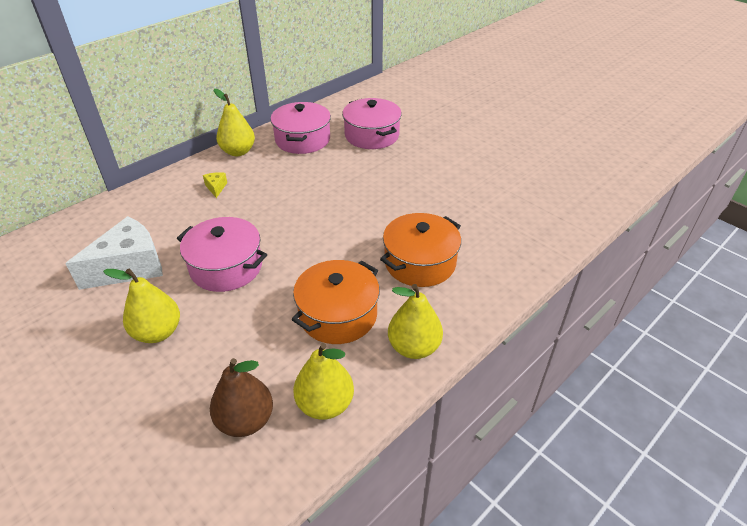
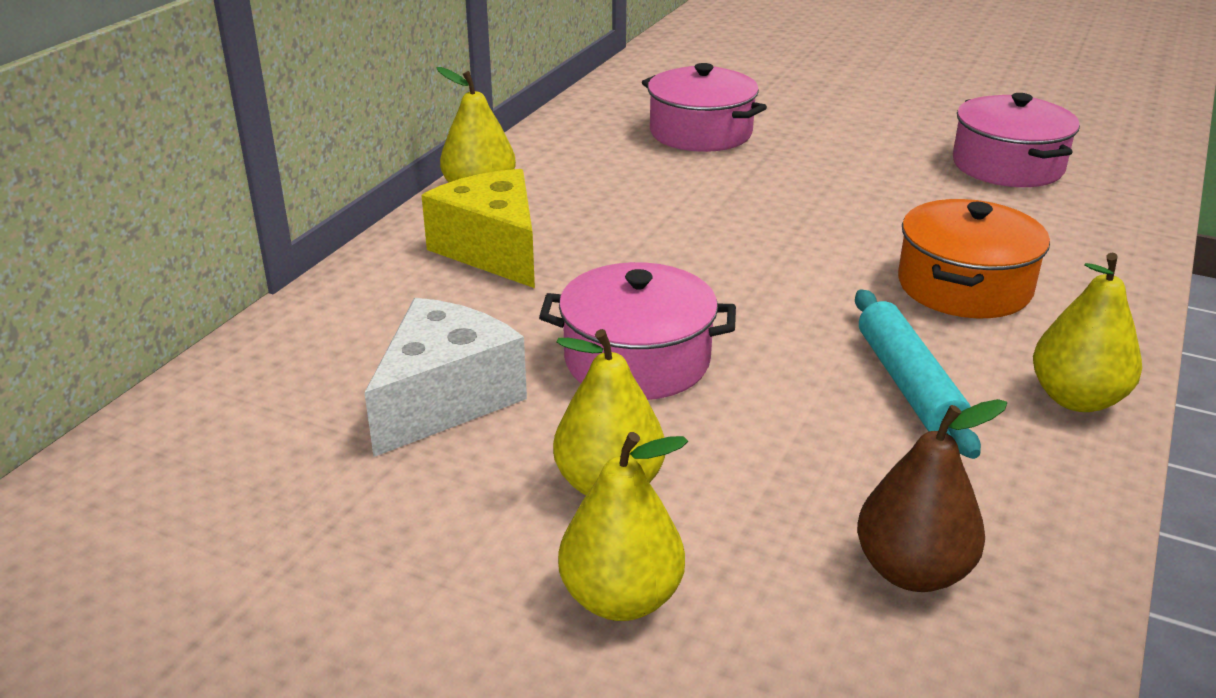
camera: 20 degrees left, 10 degrees down
(216, 188) = (493, 250): yellow cheese -> yellow cheese, size x2.49
(302, 140) = (584, 156): pink pot -> pink pot (1007, 166)
(325, 404) = (1021, 511): yellow pear -> yellow pear (621, 598)
(338, 315) = (908, 384): orange pot -> turquoise rolling pin

